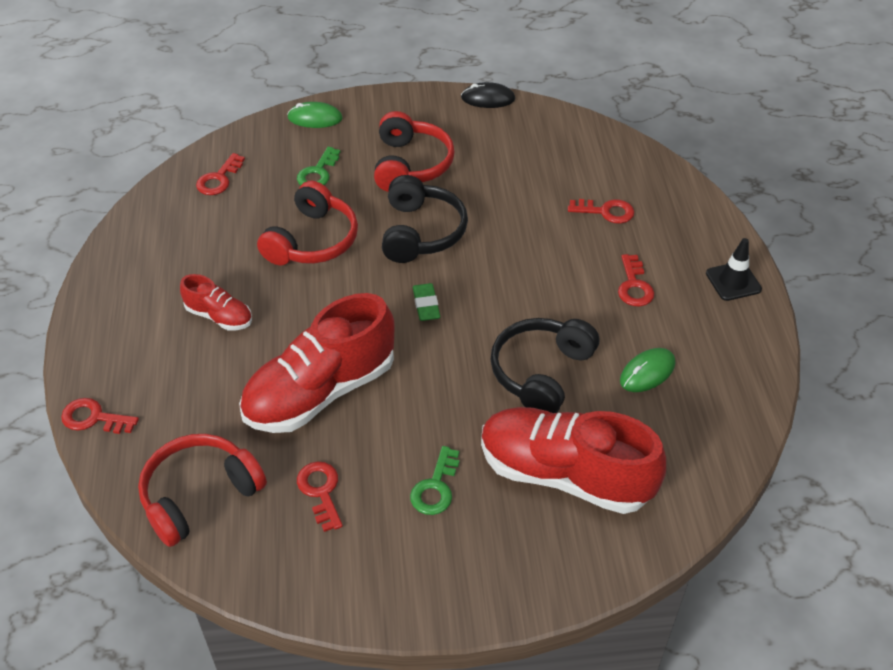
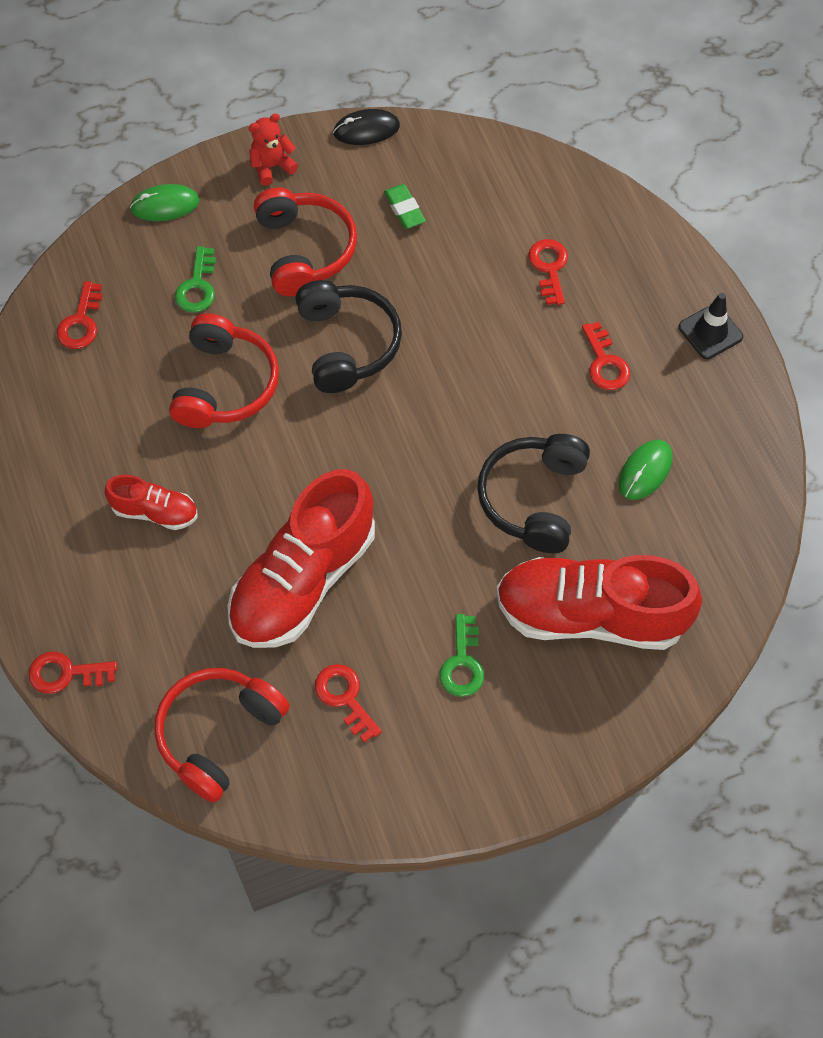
camera: 15 degrees left, 15 degrees up
(406, 109) = (272, 166): none -> red teddy bear
(426, 305) = (383, 441): green eraser -> green eraser (404, 209)
(606, 212) = (549, 268): red key -> red key turned 90 degrees counterclockwise

